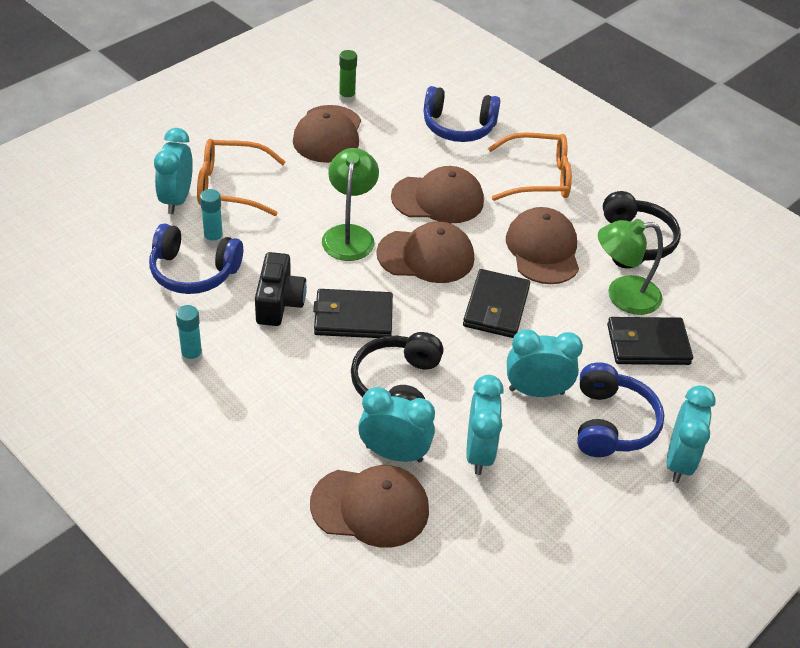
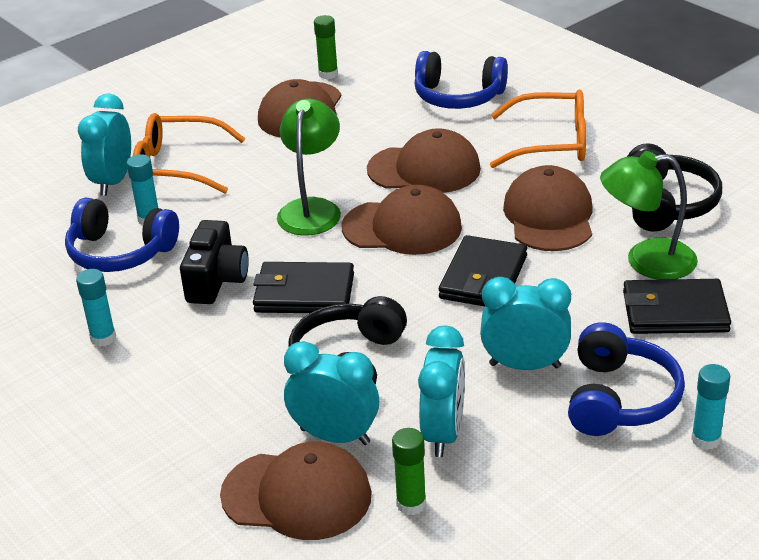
camera: 10 degrees right, 10 degrees down
(460, 516) = (411, 504): none -> green glue stick
(679, 461) = (705, 439): turquoise clock -> turquoise glue stick

